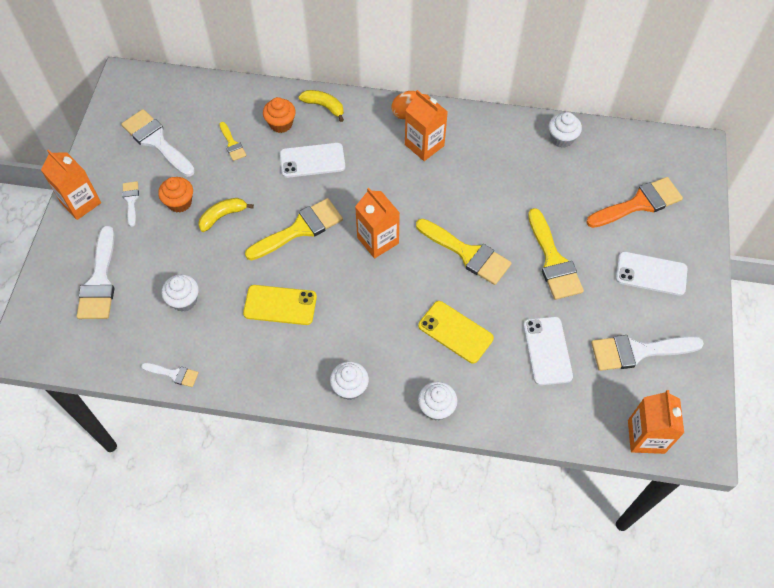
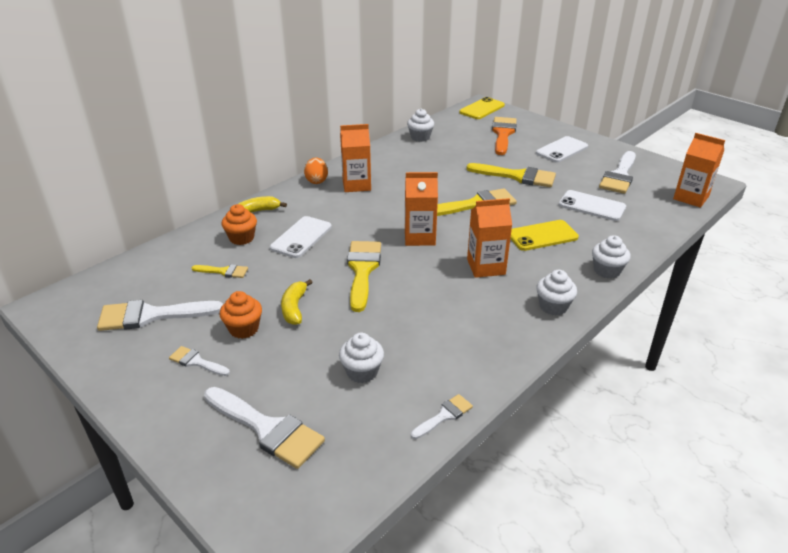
camera: 55 degrees left, 25 degrees down
(80, 202) = (146, 403): orange carton -> orange carton (486, 267)
(280, 305) = (430, 312): yellow phone -> yellow phone (482, 109)

